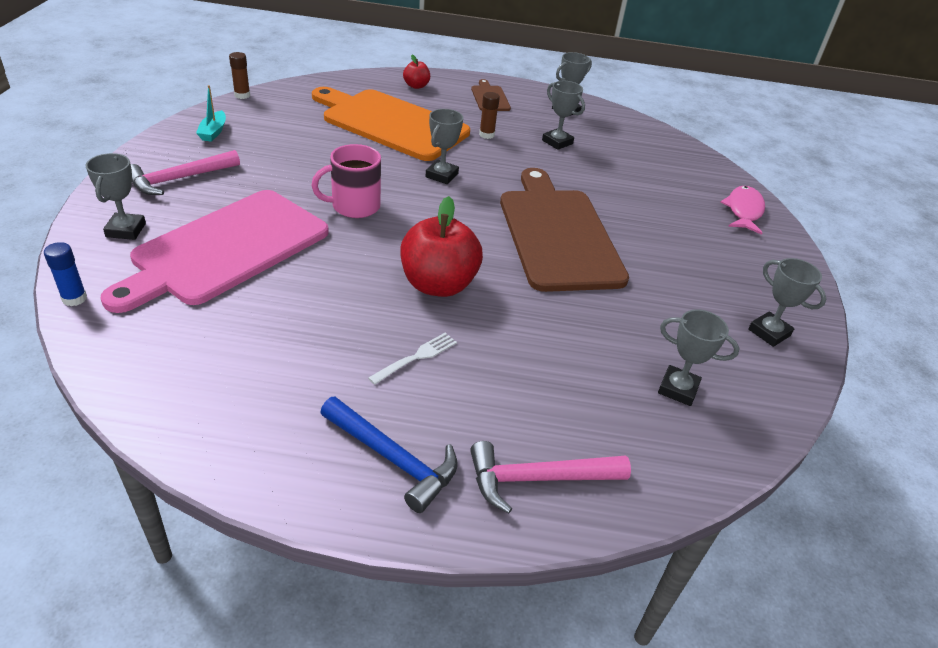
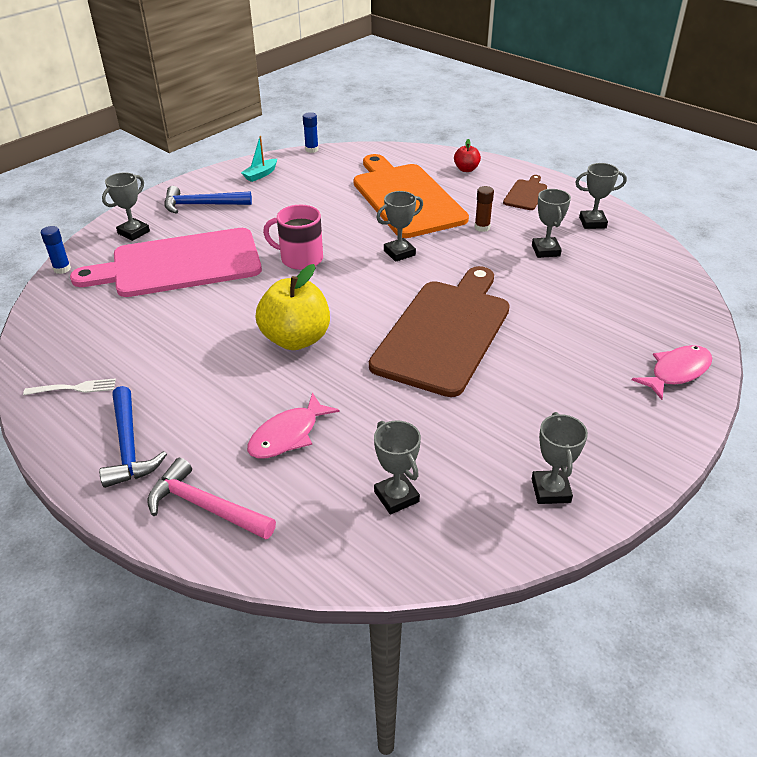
camera: 40 degrees right, 0 degrees up
(179, 179) = (202, 205): pink hammer -> blue hammer
(242, 95) = (311, 149): brown glue stick -> blue glue stick
(416, 358) = (219, 386): white fork -> white fork (73, 388)
(438, 285) = (296, 339): red apple -> yellow apple
(533, 376) = (288, 435): none -> pink fish

